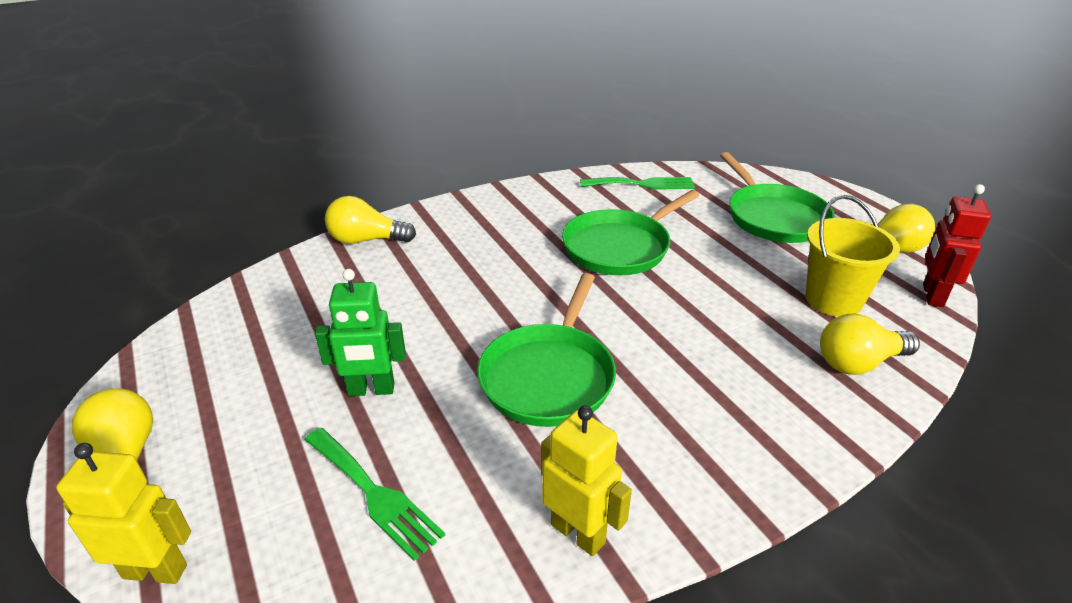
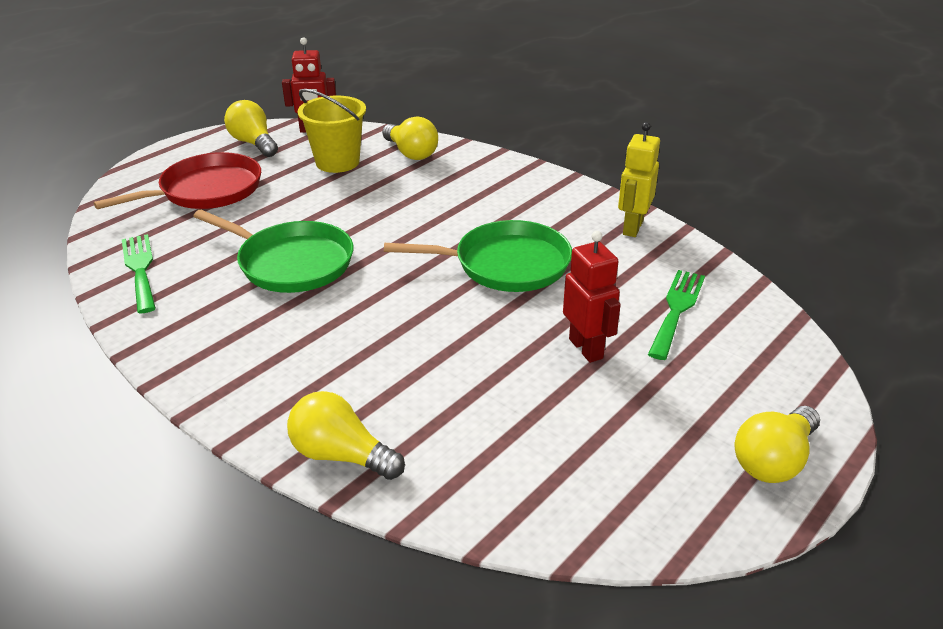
camera: 110 degrees left, 0 degrees up
(155, 571) = (820, 381): yellow robot -> none
(366, 240) = (341, 455): yellow light bulb -> yellow light bulb turned 135 degrees clockwise
(371, 390) = (586, 348): green robot -> red robot
(774, 217) = (206, 190): green pan -> red pan

